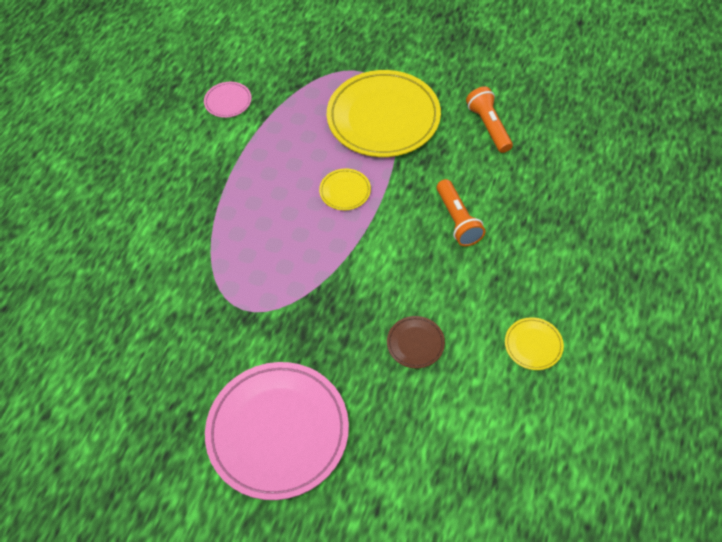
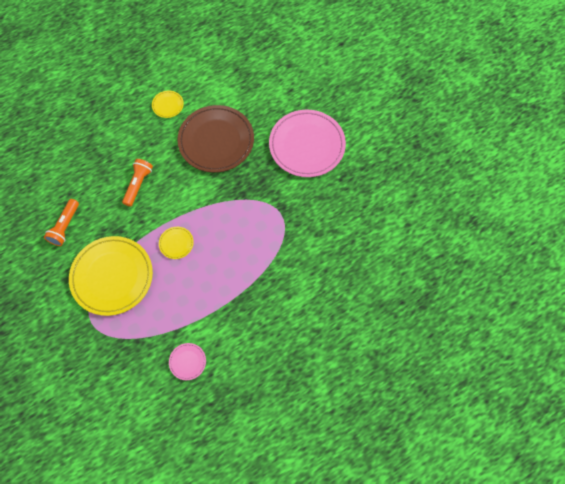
camera: 145 degrees left, 10 degrees up
(415, 343) = (216, 141): brown plate -> brown plate, size x2.33

